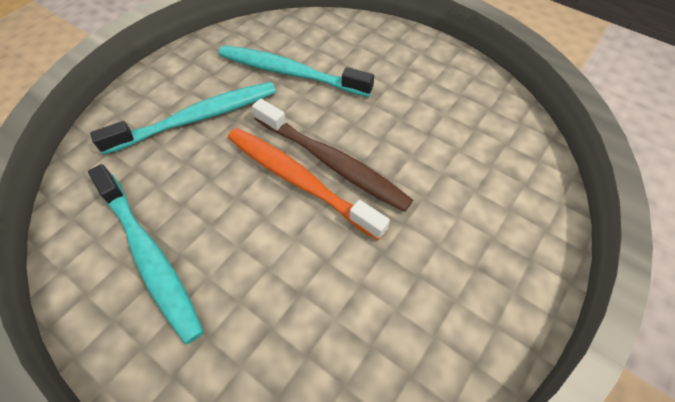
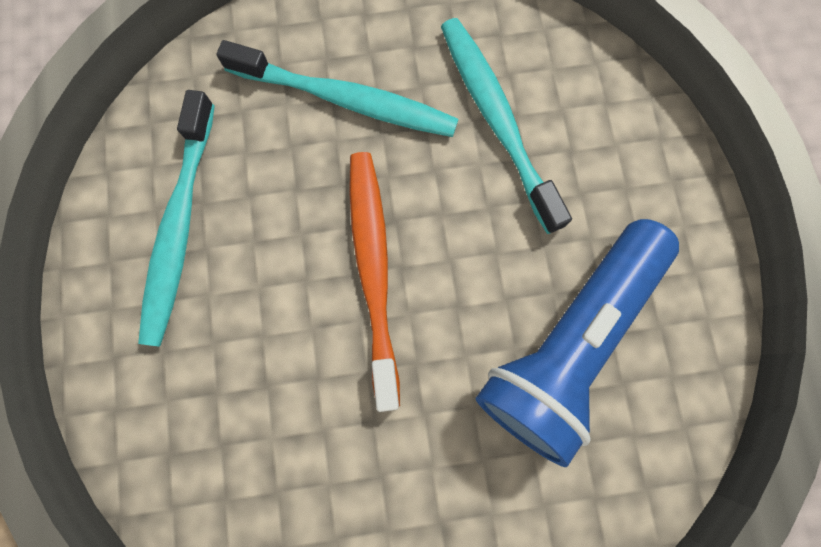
camera: 45 degrees right, 20 degrees up
(332, 162) = (425, 280): brown toothbrush -> none
(432, 132) = (568, 343): none -> blue flashlight

